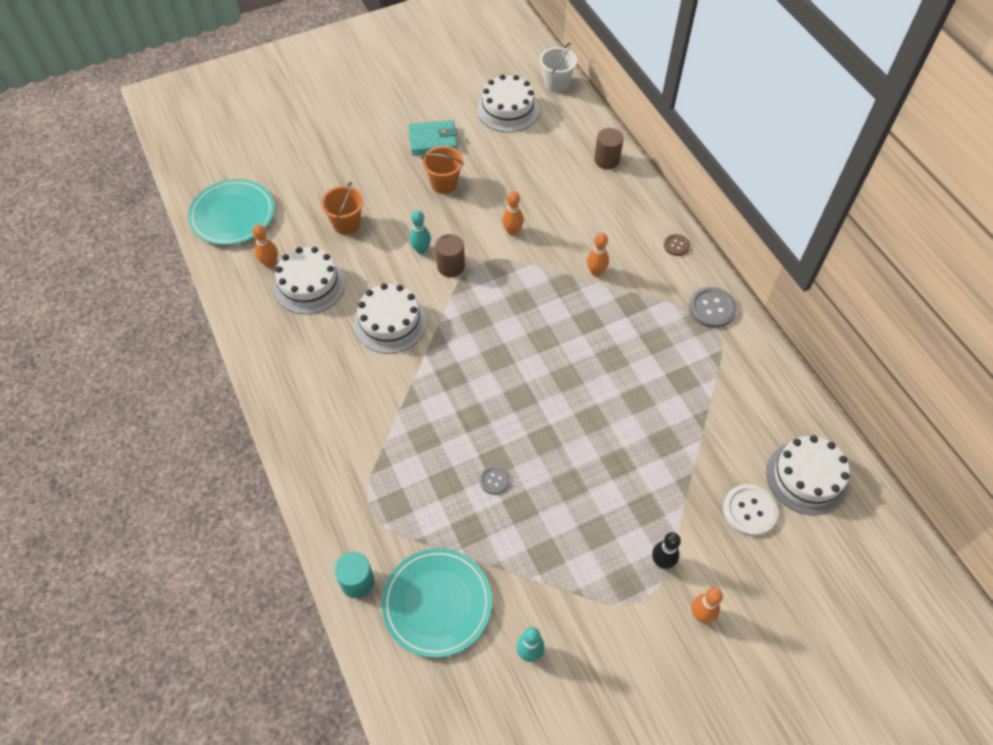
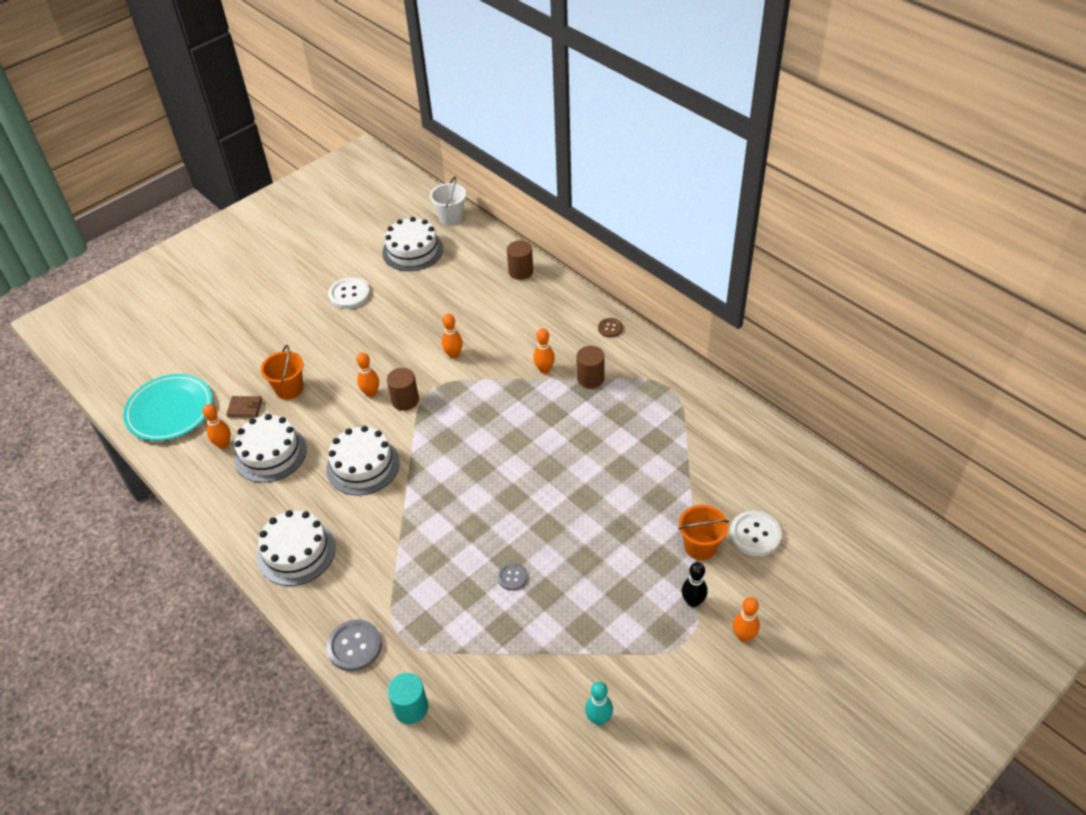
camera: 15 degrees left, 10 degrees down
(300, 232) = (245, 408): none -> brown wallet
(421, 250) = (371, 393): turquoise bowling pin -> orange bowling pin
(433, 140) = (349, 294): turquoise wallet -> white button
(437, 603) = (496, 703): turquoise plate -> none
(444, 184) = (373, 329): orange bucket -> orange bucket (700, 547)
(638, 294) = (590, 378): none -> brown cylinder
(712, 308) = (661, 373): grey button -> grey button (354, 646)
(806, 477) = (795, 492): white cake -> white cake (296, 552)

